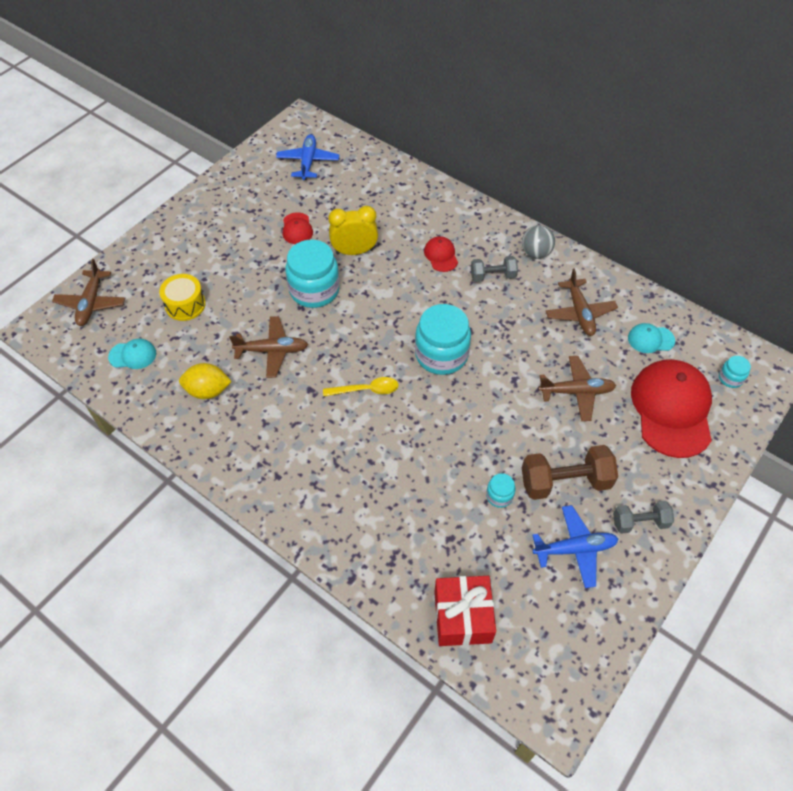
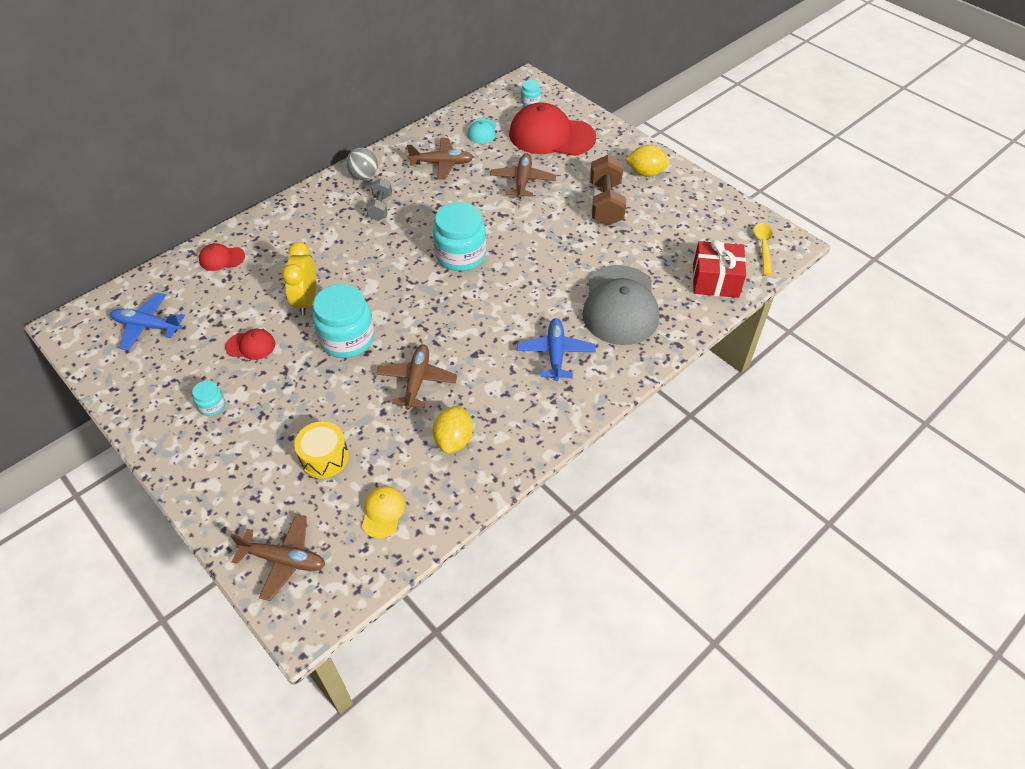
camera: 80 degrees left, 5 degrees down
(133, 355) = (383, 512): turquoise cap -> yellow cap
(366, 390) = (486, 312): yellow spoon -> yellow spoon (763, 246)
(399, 513) = (620, 305): none -> grey cap
(441, 255) = (340, 238): red cap -> red cap (221, 258)
(499, 496) = (612, 242): turquoise jar -> turquoise jar (212, 406)
(574, 549) = (664, 210): blue plane -> blue plane (555, 354)
(639, 522) = (646, 173): grey dumbbell -> yellow lemon

